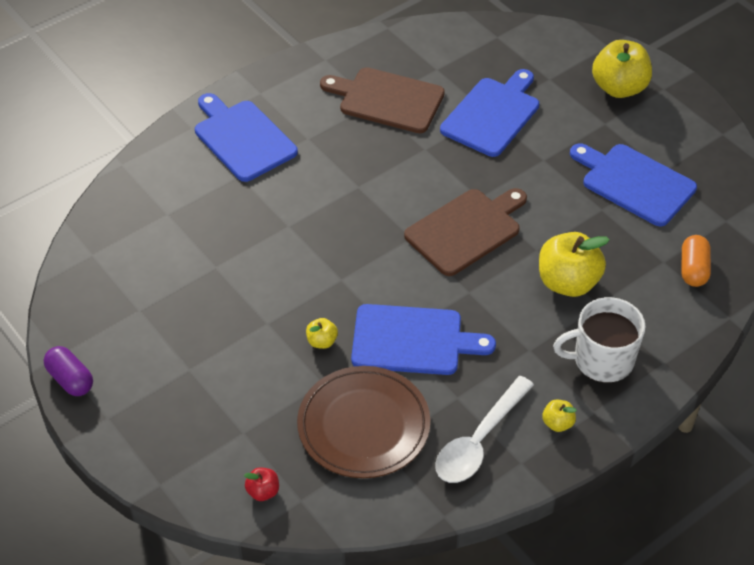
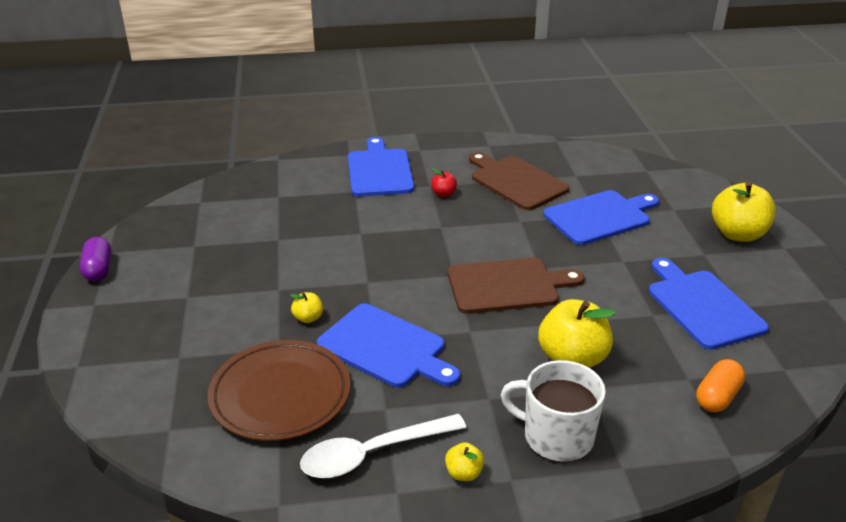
camera: 30 degrees right, 15 degrees down
(263, 491) = (146, 408): red apple -> red apple (443, 194)

